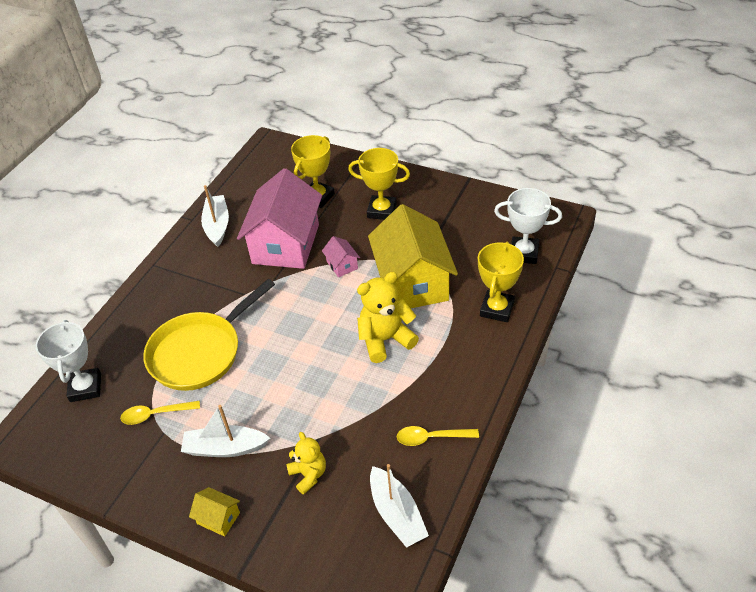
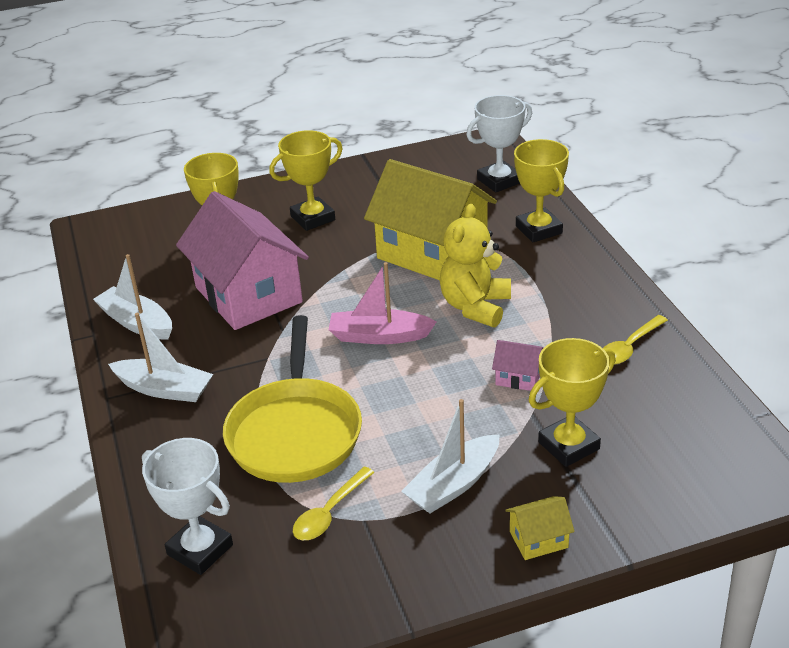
camera: 45 degrees left, 10 degrees down
(308, 475) = (568, 446): yellow teddy bear -> yellow trophy
(311, 321) = (379, 336): none -> pink boat
(342, 265) = (339, 278): pink house -> pink house (518, 377)
(397, 514) = (688, 416): white boat -> white boat (164, 389)

